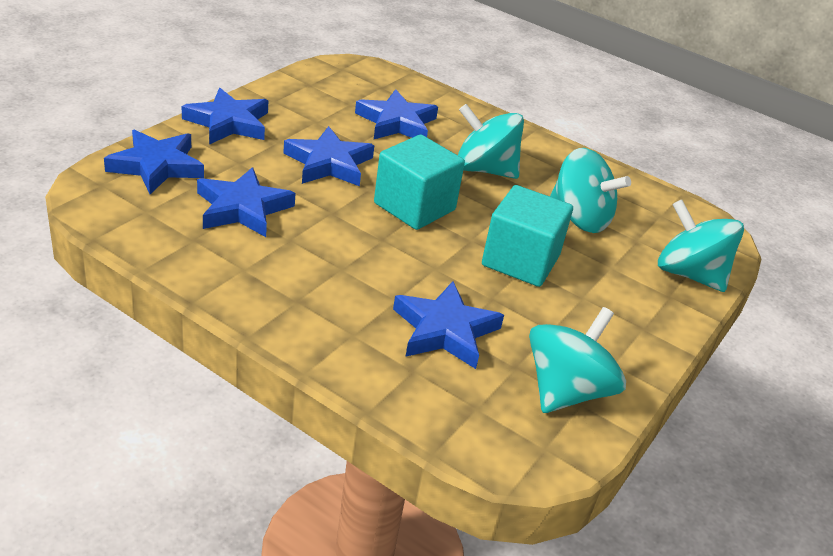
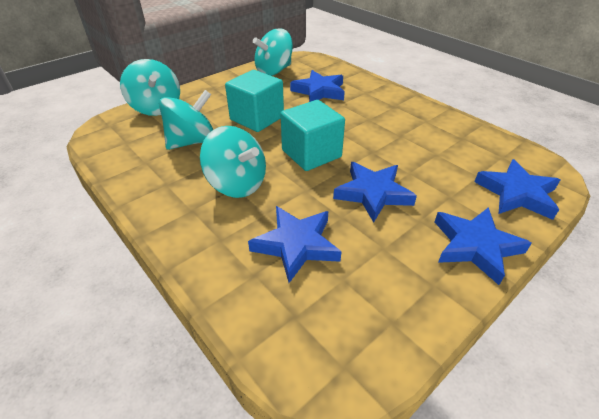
camera: 160 degrees left, 5 degrees up
(242, 208) = (436, 156): blue star -> none
(579, 218) = (192, 141): turquoise spinning top -> turquoise spinning top turned 90 degrees clockwise

